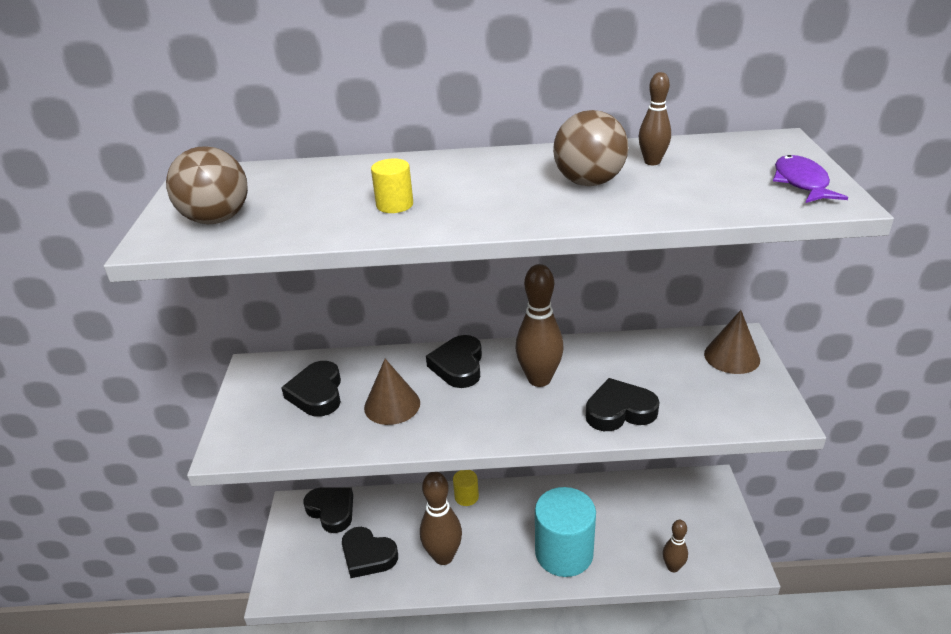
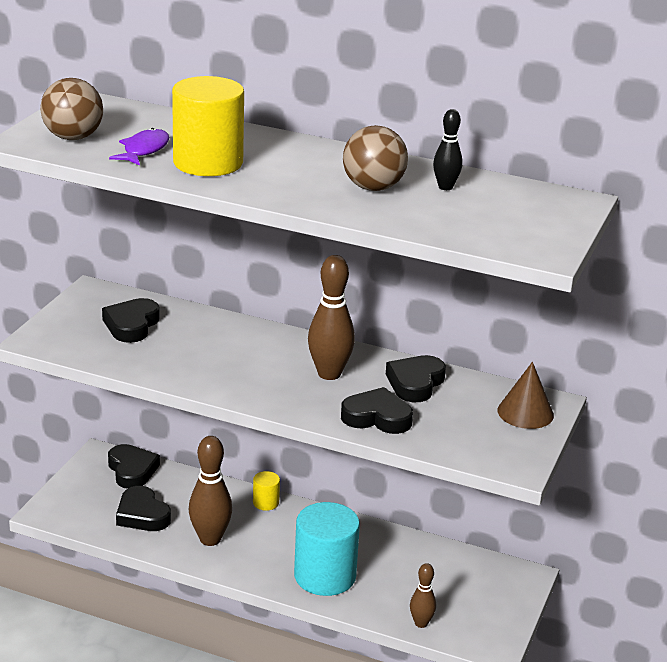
camera: 20 degrees right, 5 degrees down
(392, 405) = (187, 352): brown cone -> none
(394, 205) = (208, 163): yellow cylinder -> yellow cylinder, size x2.20
(458, 366) = (267, 342): black heart -> black heart (415, 383)
(652, 162) = (445, 187): brown bowling pin -> black bowling pin
(801, 183) = (541, 235): purple fish -> purple fish (144, 150)

